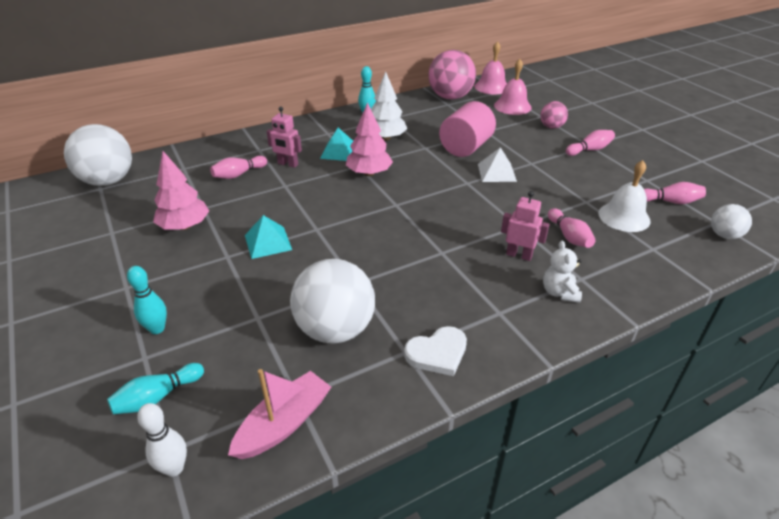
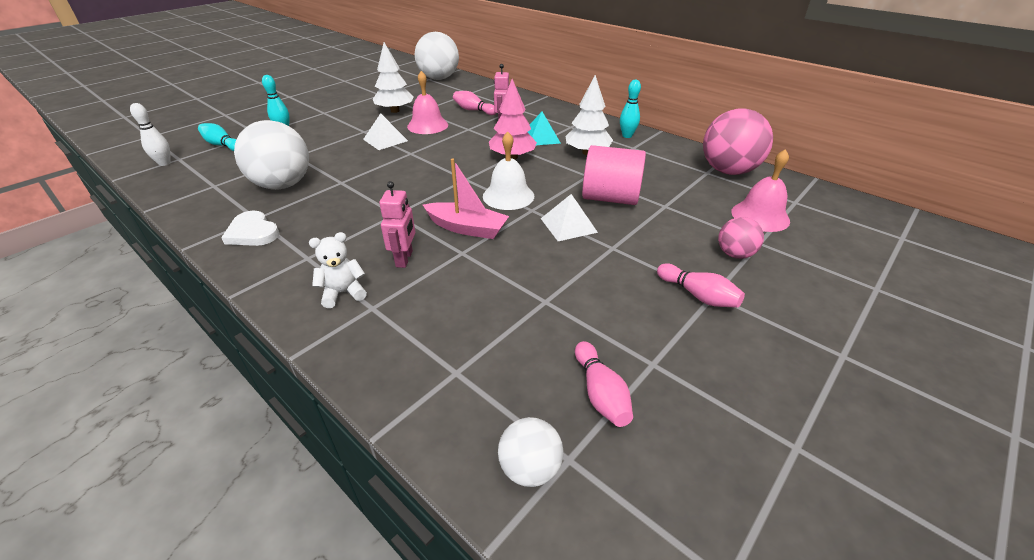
camera: 70 degrees right, 0 degrees up
(184, 226) = (395, 111): pink tree -> white tree
(268, 242) = (385, 140): turquoise pyramid -> white pyramid
(284, 424) = (190, 186): pink boat -> pink boat (467, 228)
(491, 87) = (799, 194): pink bell -> pink bell (427, 125)
(569, 236) = (455, 292): pink bowling pin -> none
(624, 217) = (525, 339): white bell -> white bell (508, 196)

